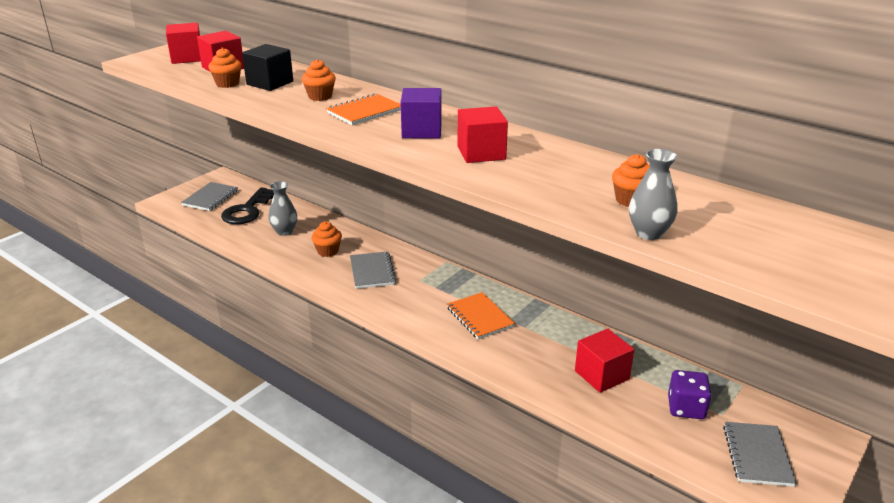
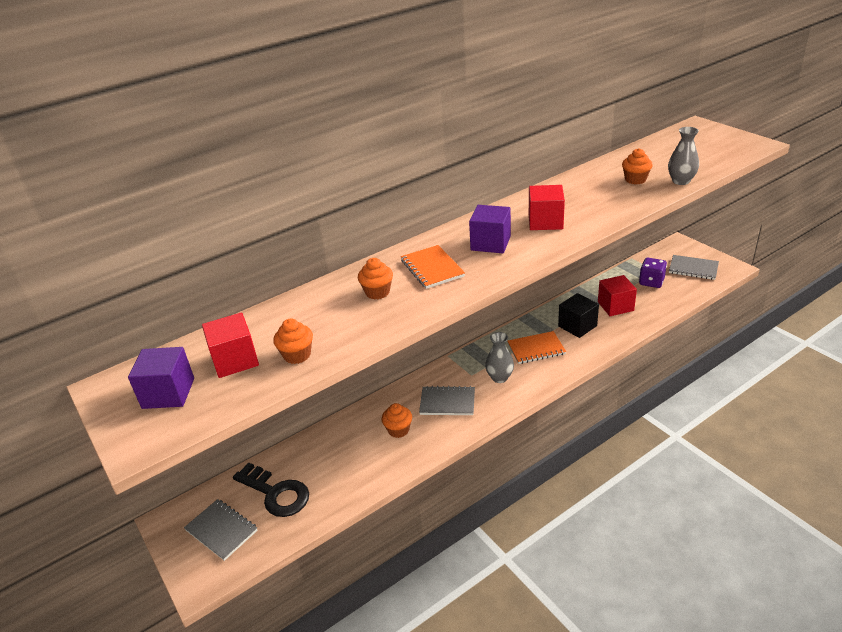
camera: 70 degrees left, 5 degrees up
(187, 58) = (168, 393): red cube -> purple cube
(270, 83) = (315, 324): black cube -> black cube (577, 326)
(284, 231) = (342, 461): grey vase -> grey vase (499, 377)

